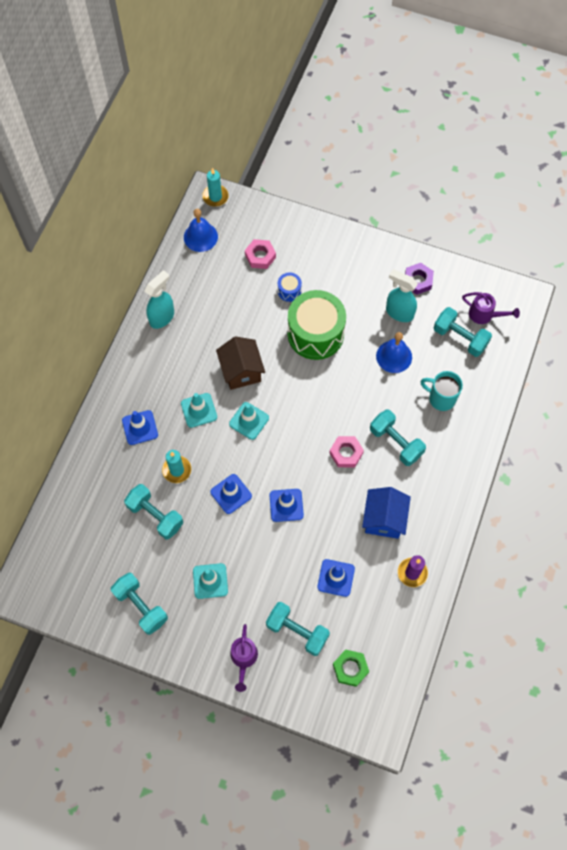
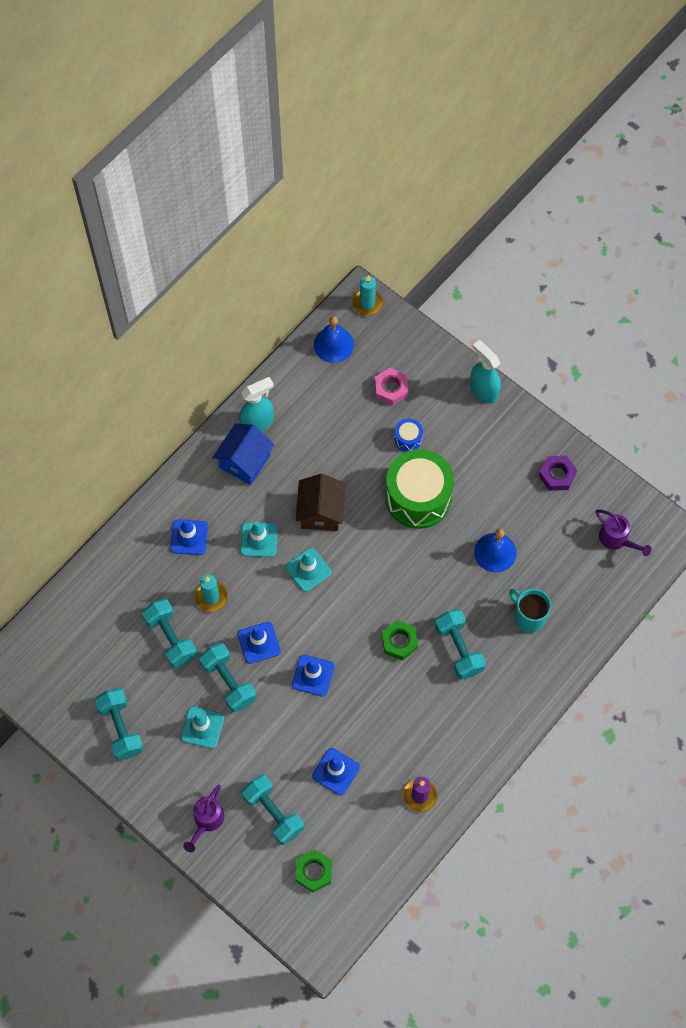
camera: 20 degrees right, 0 degrees up
(346, 453) = (399, 642): pink nut -> green nut
(384, 519) = (412, 727): blue house -> blue house (245, 462)
(399, 313) = (521, 504): turquoise spray bottle -> turquoise spray bottle (483, 390)
(460, 338) = (578, 556): turquoise dumbbell -> turquoise dumbbell (228, 682)

